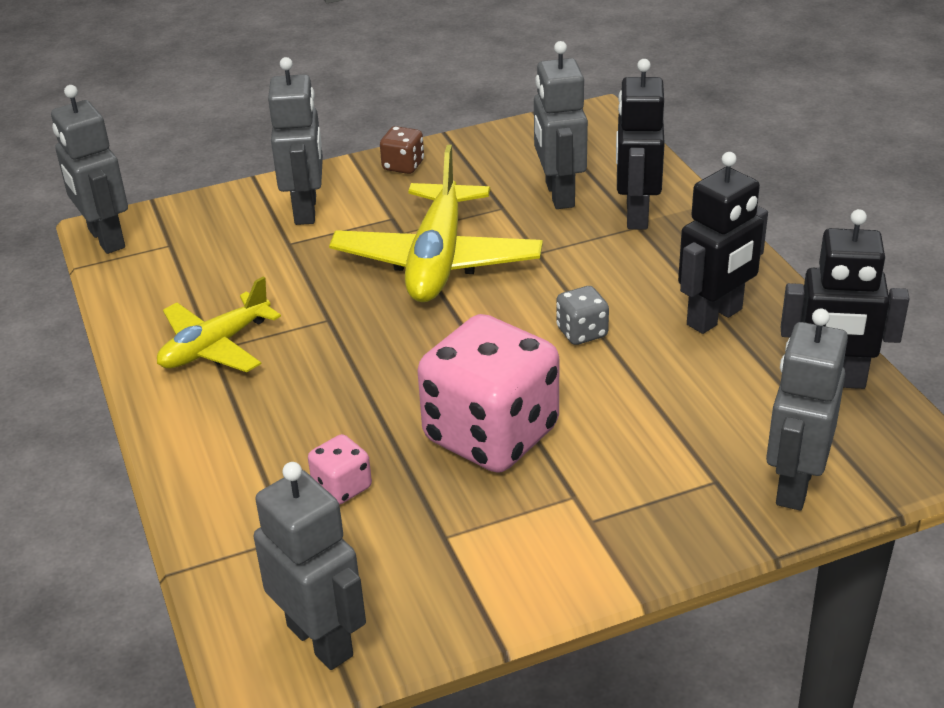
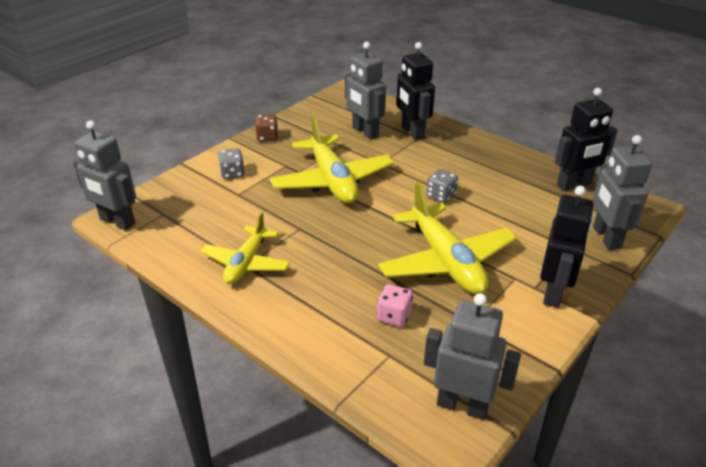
camera: 30 degrees left, 0 degrees up
(306, 210) = (232, 173): grey robot -> grey dice
(491, 435) = (446, 261): pink dice -> yellow plane
(715, 317) = (496, 171): black robot -> black robot (554, 293)

